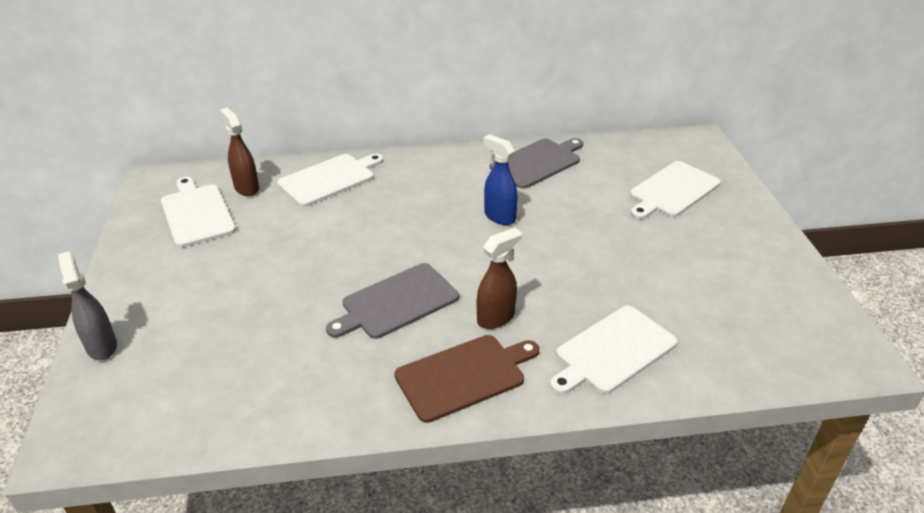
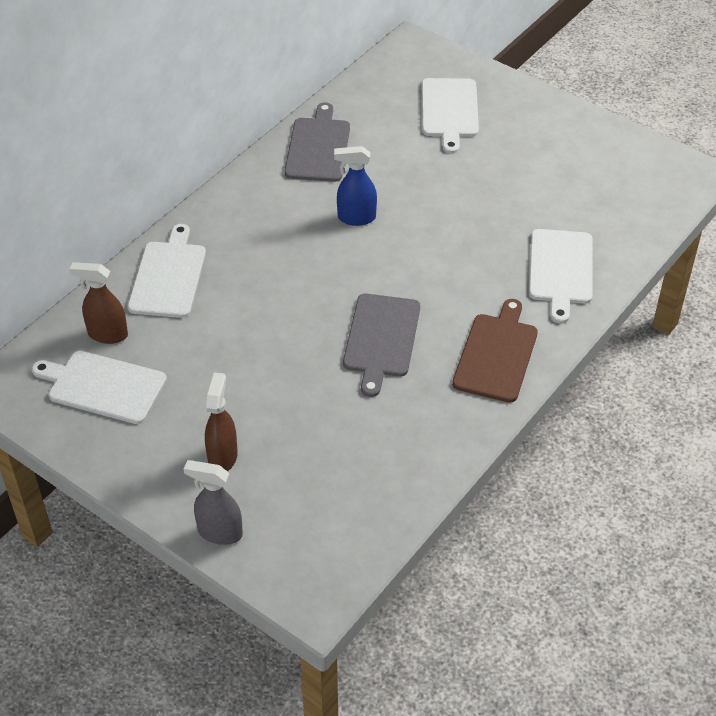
camera: 45 degrees left, 10 degrees up
(496, 318) = (462, 300): brown spray bottle -> brown spray bottle (223, 457)

